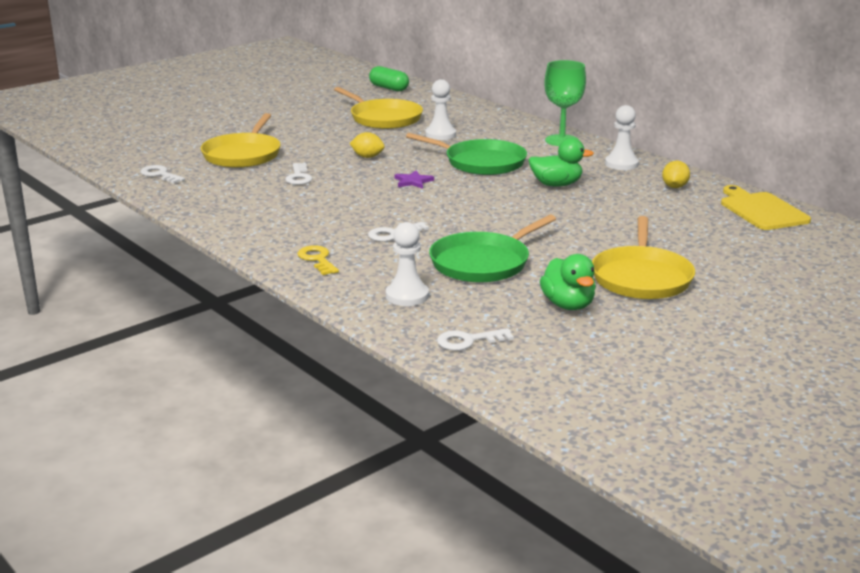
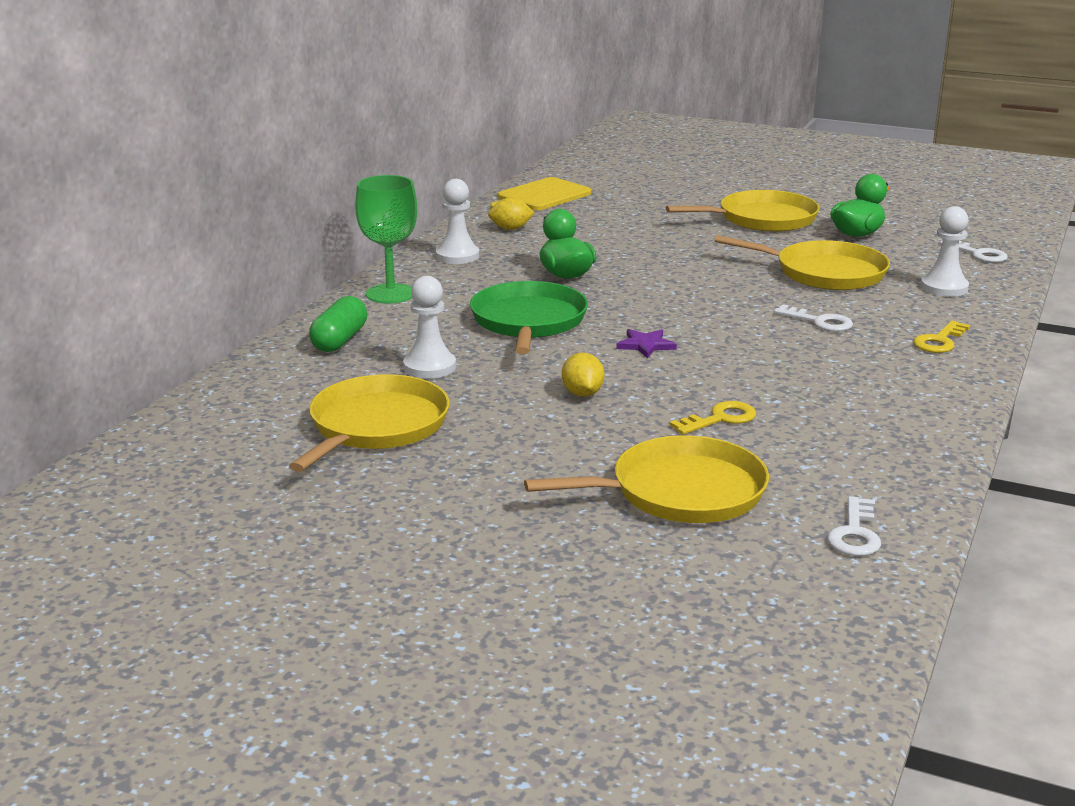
camera: 115 degrees left, 0 degrees up
(299, 177) = (720, 419): white key -> yellow key
(389, 88) = (166, 467): green capsule -> green capsule (340, 340)
(483, 263) = (824, 273): green pan -> yellow pan

